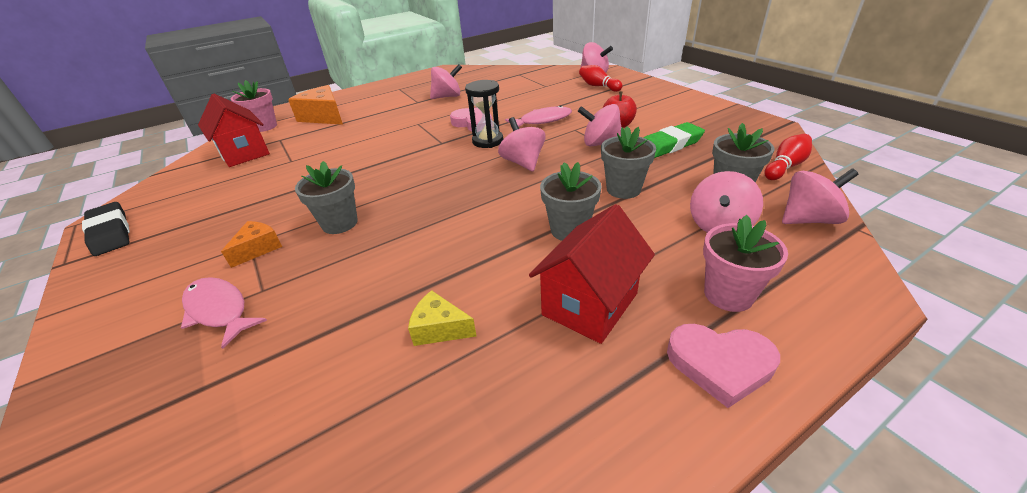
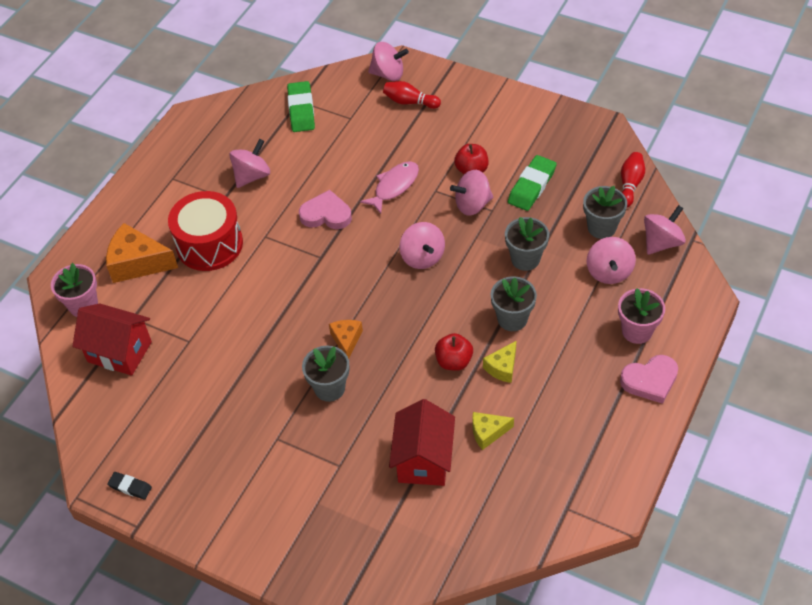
camera: 30 degrees left, 15 degrees up
(110, 233) = (130, 487): black eraser -> black eraser, size x0.56
(219, 310) = (328, 492): pink fish -> none
(258, 249) = (291, 439): orange cheese -> orange cheese (346, 340)
(377, 119) = (209, 244): none -> red drum
(473, 244) = (454, 361): none -> red apple
(487, 141) = (365, 238): black hourglass -> none
(516, 77) = (301, 110): none -> green eraser
(519, 268) = (502, 367): none -> yellow cheese
(523, 163) = (422, 257): pink spinning top -> pink spinning top turned 150 degrees counterclockwise
(590, 304) = (563, 374): red house -> red house (423, 460)

